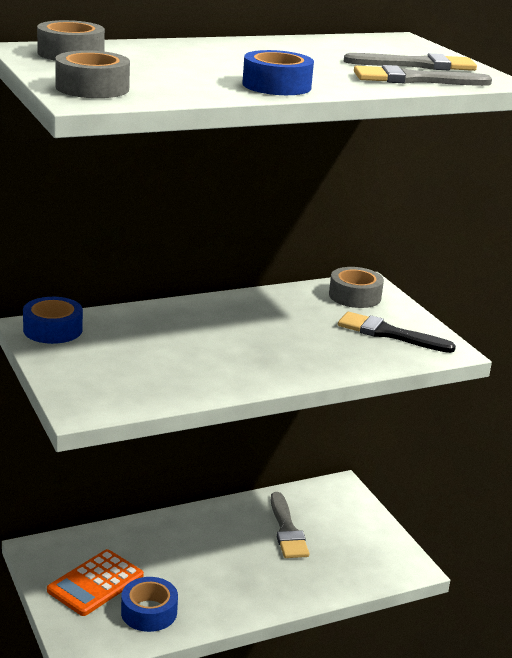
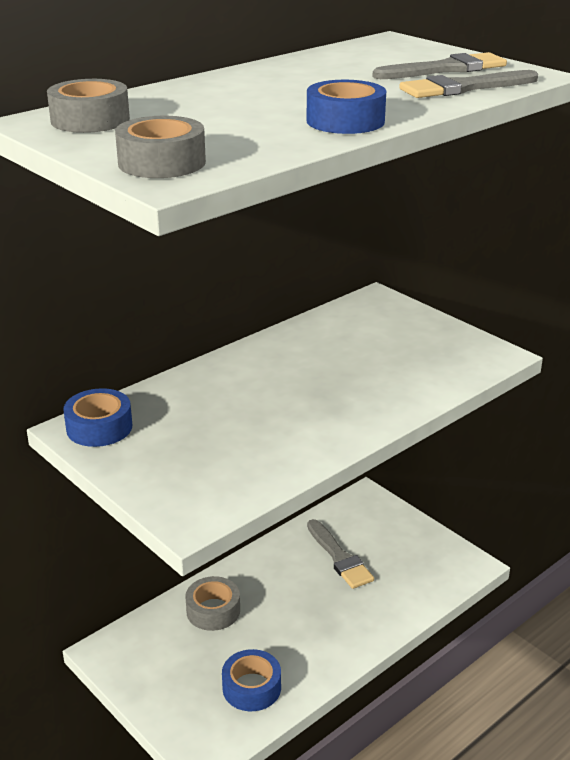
camera: 15 degrees left, 5 degrees up
(95, 583) = (183, 671): orange calculator -> none
(355, 296) = (374, 314): grey tape -> grey tape (213, 610)
(389, 334) = (433, 350): black brush -> none

